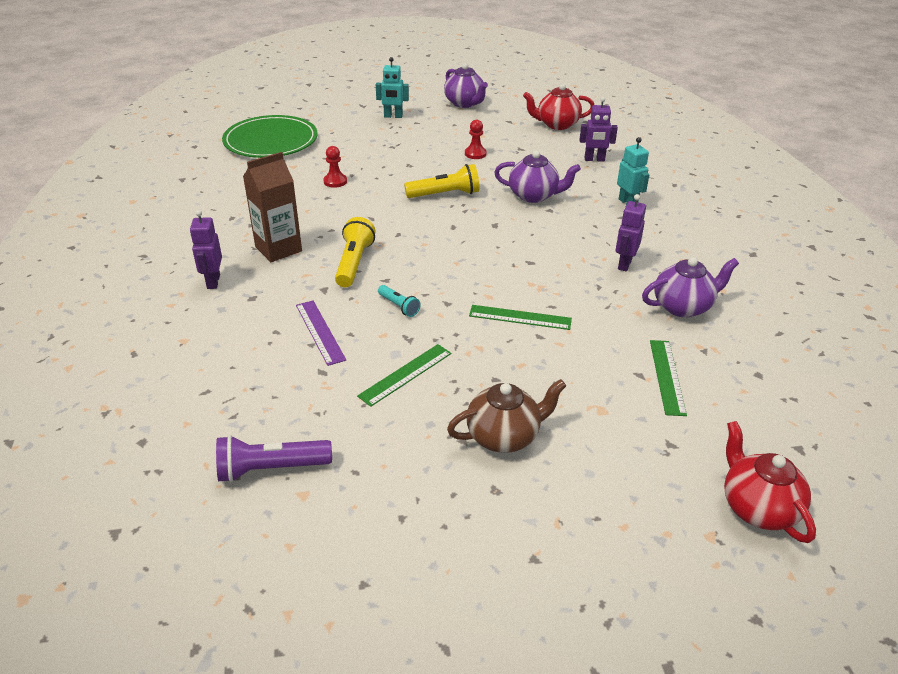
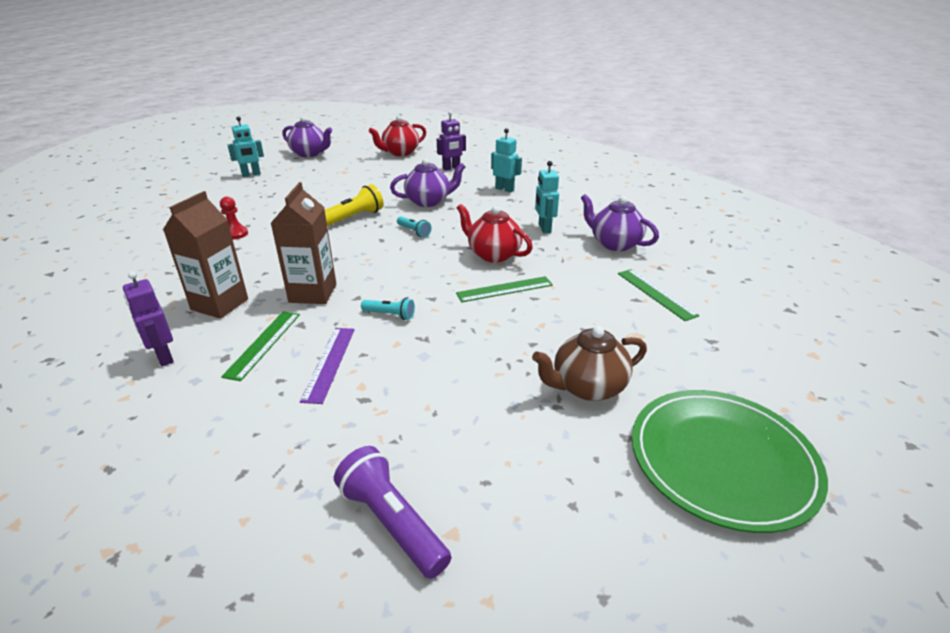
camera: 30 degrees left, 5 degrees down
(271, 141) = (136, 218): green plate -> green plate (722, 460)
(271, 469) = (392, 523): purple flashlight -> purple flashlight turned 90 degrees clockwise
(320, 332) = (329, 363): purple ruler -> purple ruler turned 60 degrees clockwise
(354, 263) = (313, 293): yellow flashlight -> brown carton
(405, 374) = (450, 370): green ruler -> green ruler (263, 344)
(475, 154) = (351, 185): red pawn -> none
(490, 227) = (414, 231): none -> turquoise flashlight
(504, 436) = (587, 387): brown teapot -> brown teapot turned 150 degrees counterclockwise
(624, 264) = (544, 228): purple robot -> turquoise robot
(683, 306) = (614, 244): purple teapot -> purple teapot turned 90 degrees counterclockwise
(757, 507) = (814, 361): red teapot -> red teapot (493, 254)

